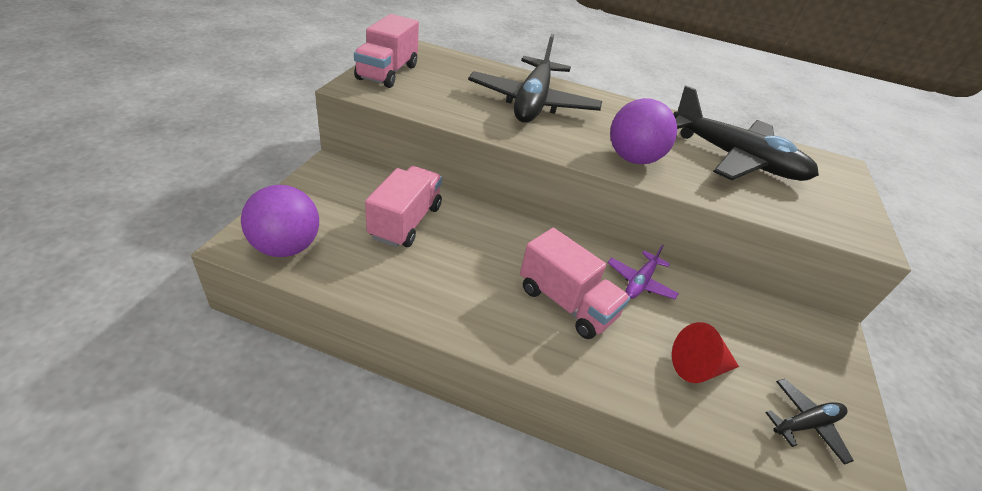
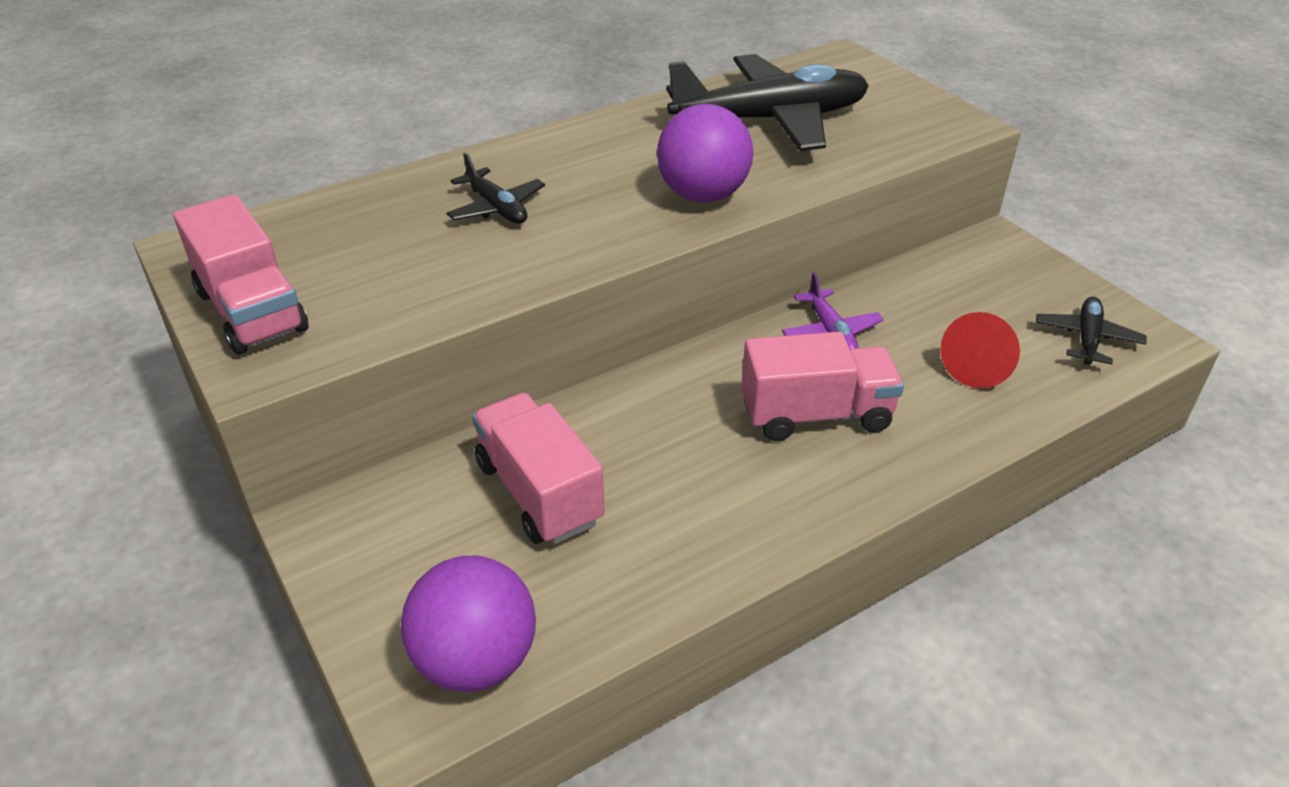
camera: 45 degrees left, 0 degrees up
(532, 103) = (497, 208): black plane -> black plane, size x0.47

